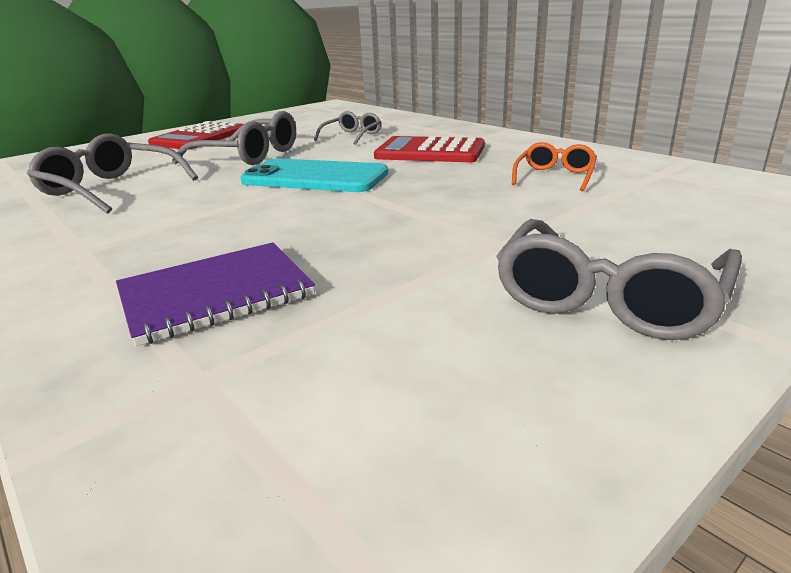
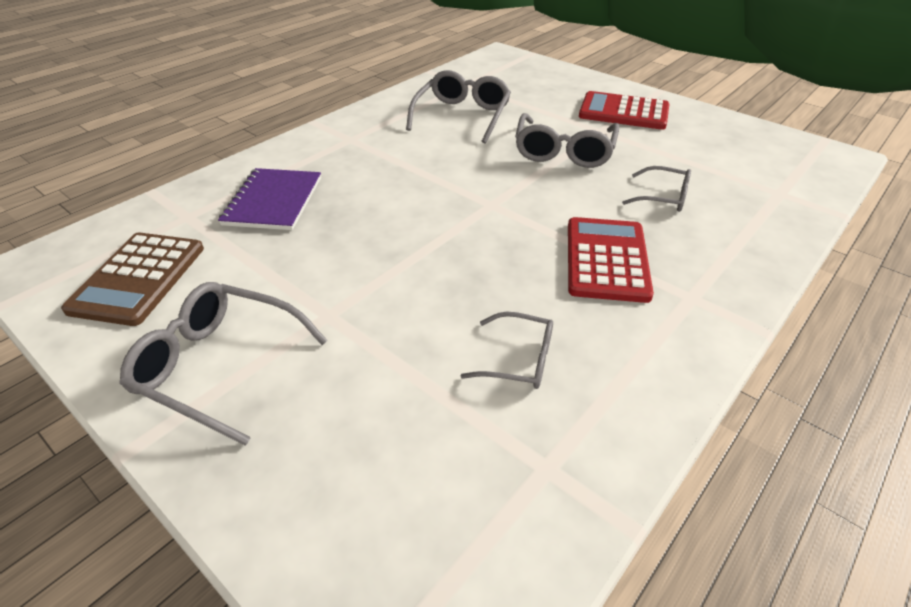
camera: 80 degrees right, 15 degrees up
(215, 294) = (273, 201): purple notebook -> purple notebook turned 45 degrees clockwise
(315, 177) = (498, 198): turquoise phone -> none
(399, 407) = (138, 278): none -> brown calculator
(555, 176) = (519, 360): orange glasses -> grey glasses

